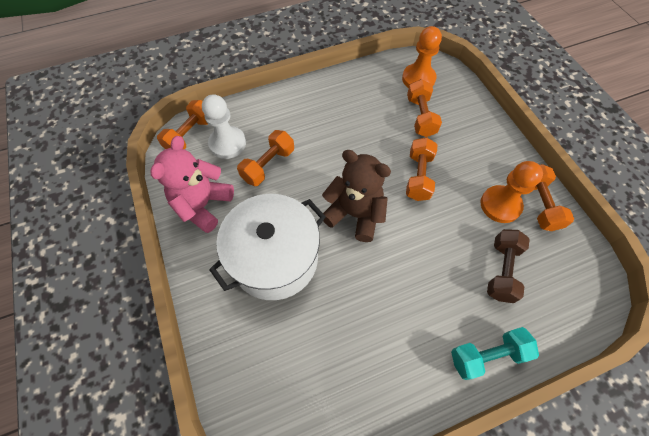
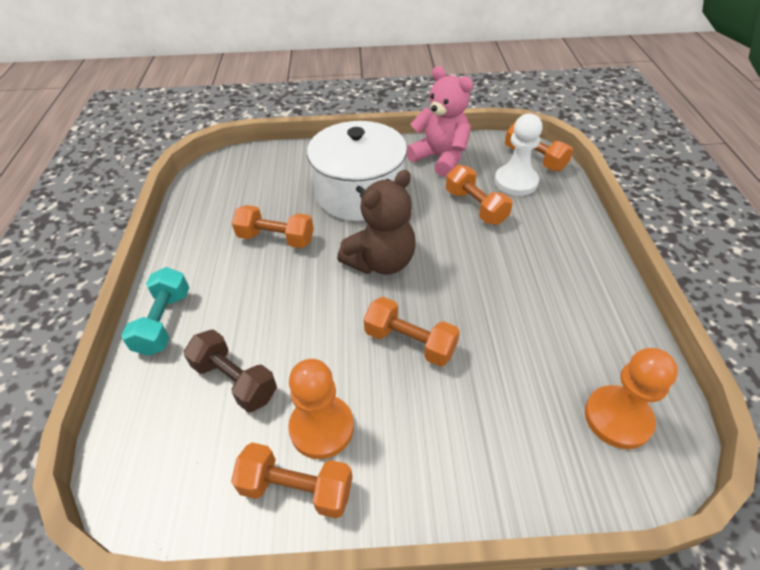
camera: 110 degrees right, 15 degrees down
(420, 116) = (523, 387): orange dumbbell -> orange dumbbell (276, 238)

